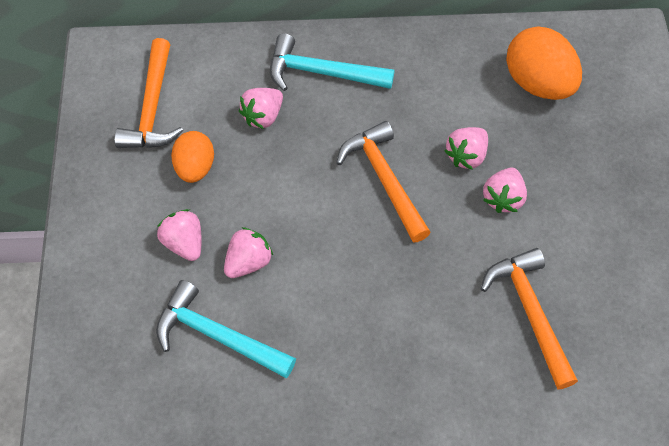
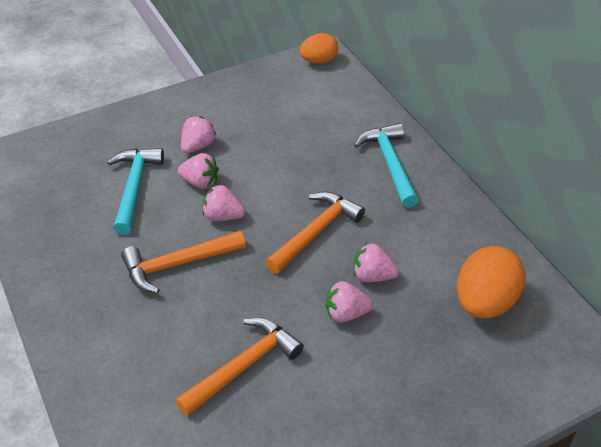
camera: 65 degrees right, 15 degrees down
(152, 108) = (296, 92): orange hammer -> orange hammer (177, 264)
(195, 167) = (261, 129): orange egg -> orange egg (319, 61)
(263, 116) = (327, 147): pink strawberry -> pink strawberry (223, 216)

